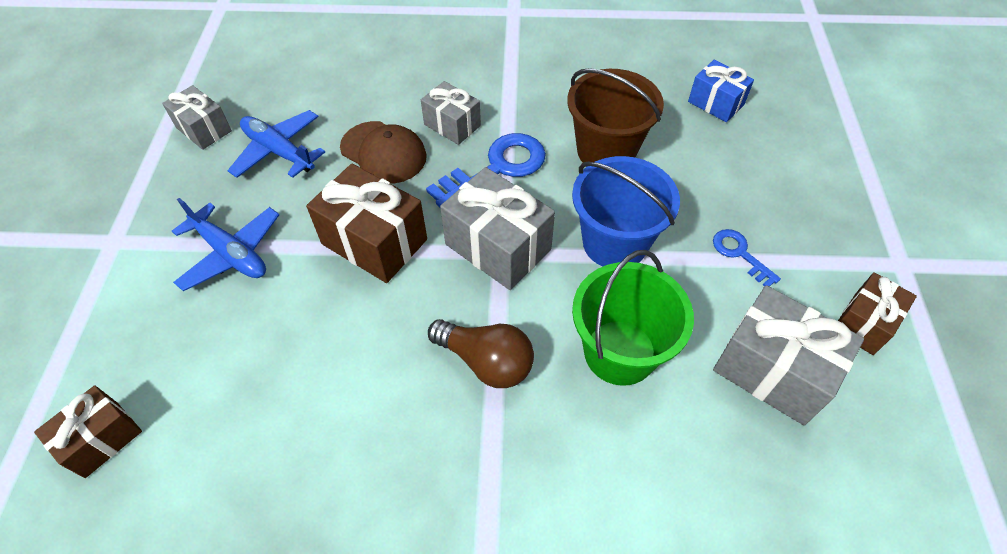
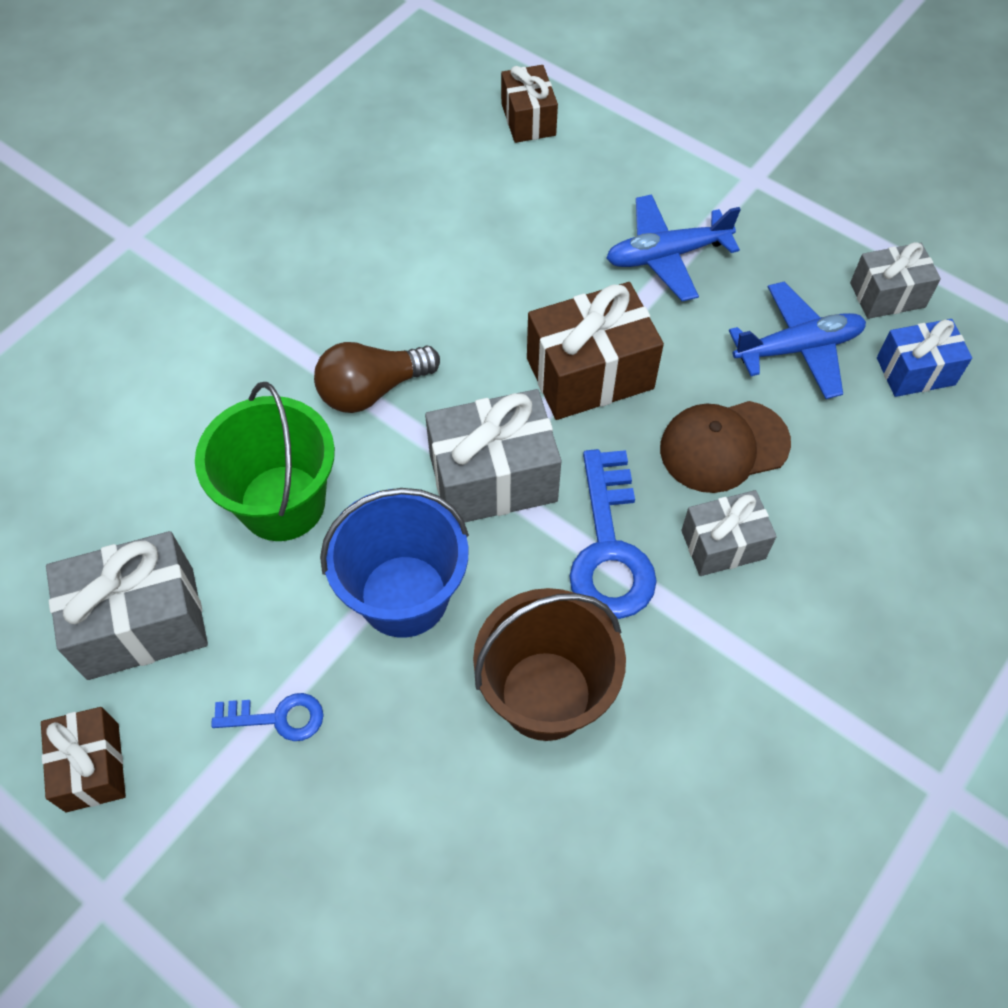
camera: 125 degrees right, 5 degrees up
(715, 103) = (523, 930): blue gift -> blue gift (915, 371)

